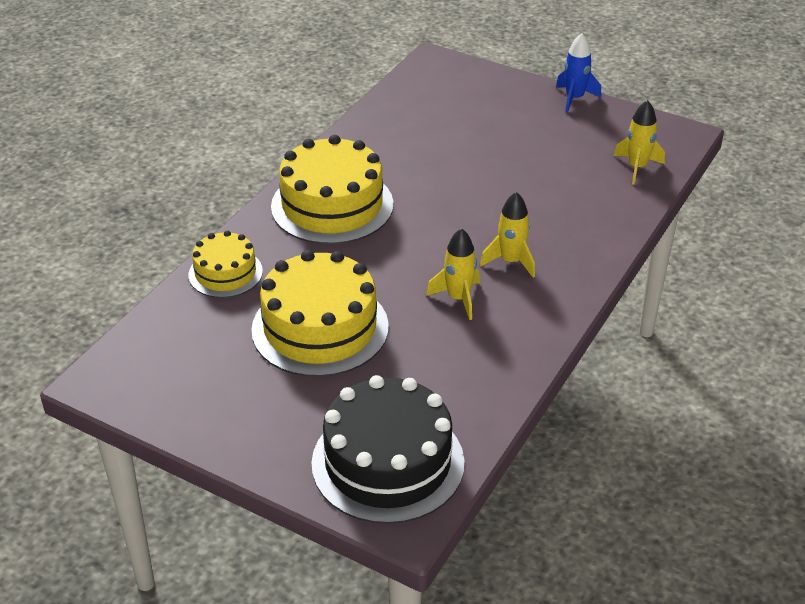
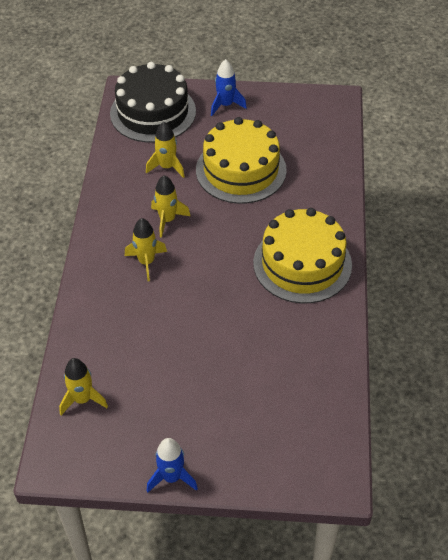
camera: 155 degrees right, 10 degrees up
(225, 273) = (328, 184): yellow cake -> none
(266, 433) = (226, 105): none -> blue rocket
(418, 366) = (167, 167): none -> yellow rocket

